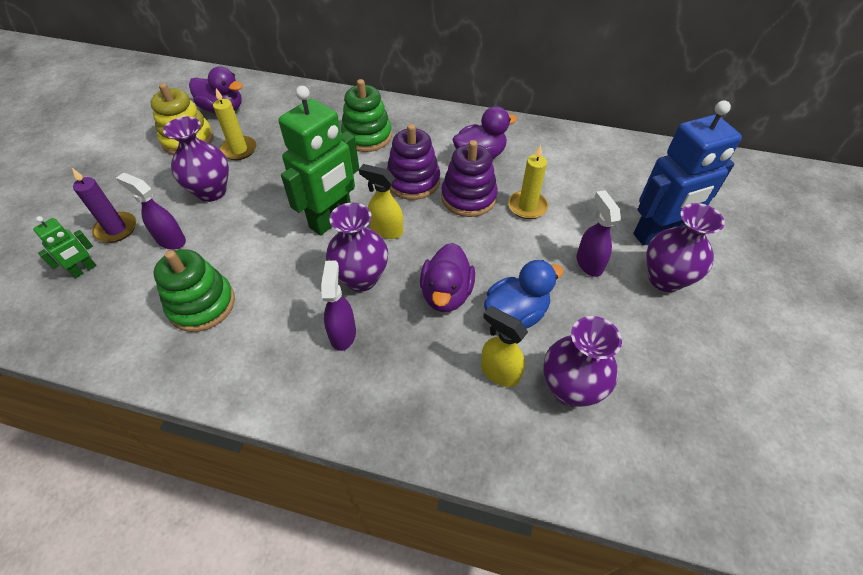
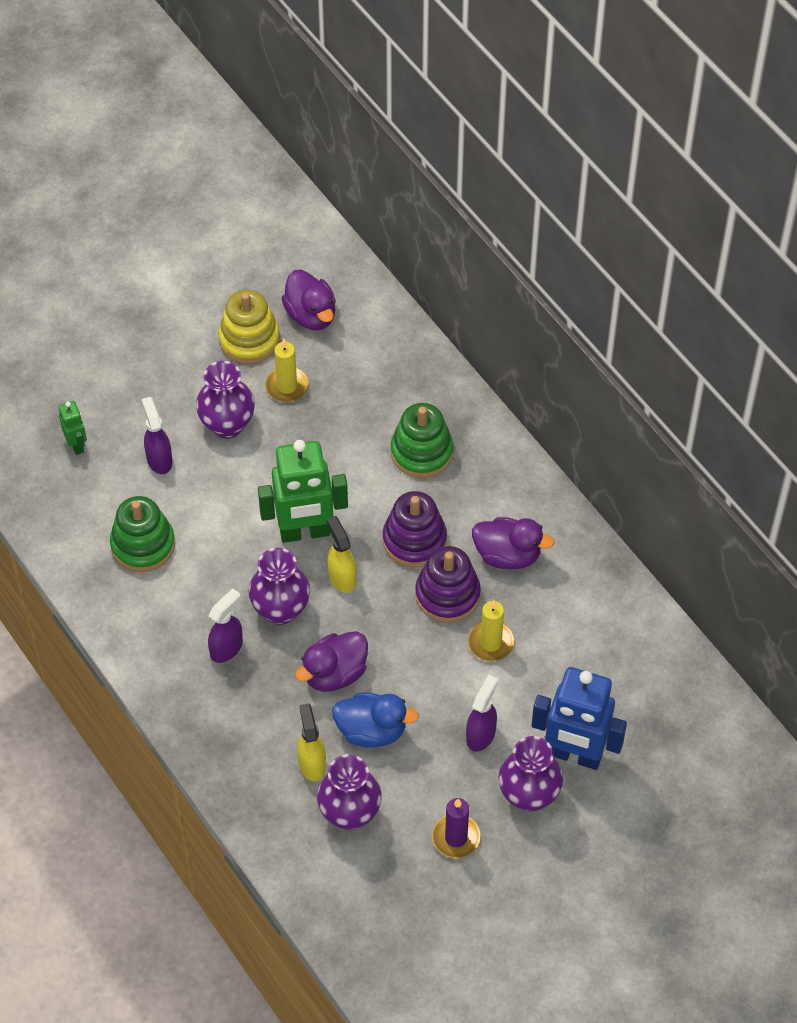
camera: 40 degrees right, 5 degrees up
(84, 270) = (76, 445): green robot -> green robot turned 105 degrees counterclockwise
(116, 229) = (124, 415): purple candle -> purple candle (456, 837)

